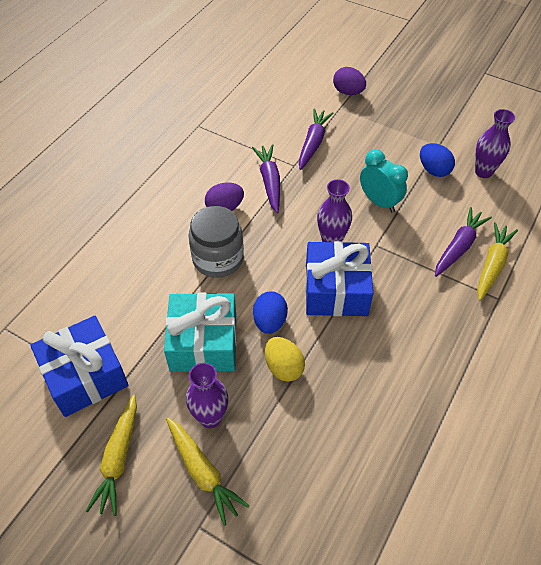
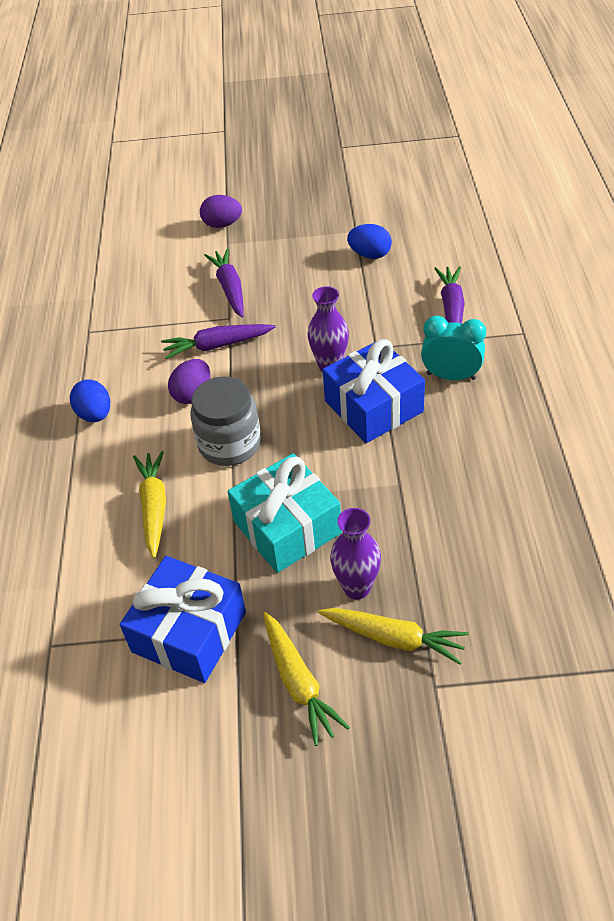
camera: 30 degrees left, 5 degrees down
(269, 182) = (217, 345): purple carrot -> purple carrot turned 60 degrees counterclockwise
(270, 321) = (335, 470): blue egg -> blue egg (95, 414)
(283, 367) = (386, 501): yellow egg -> none
(379, 202) = (344, 308): turquoise clock -> turquoise clock (451, 376)
(483, 172) = (416, 234): purple vase -> none
(492, 265) = (493, 308): yellow carrot -> yellow carrot (154, 507)

